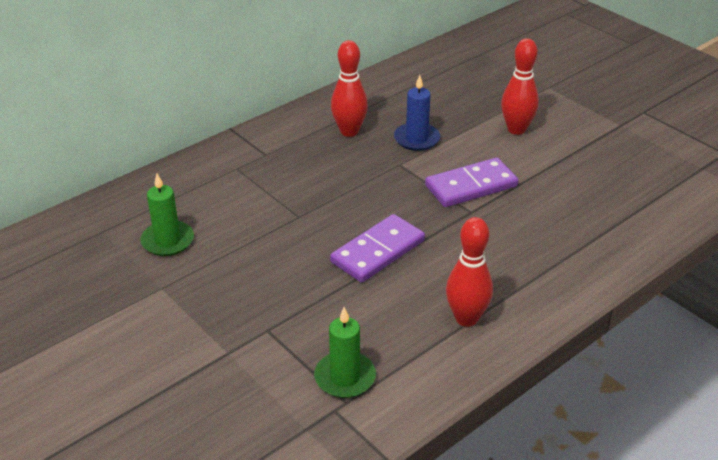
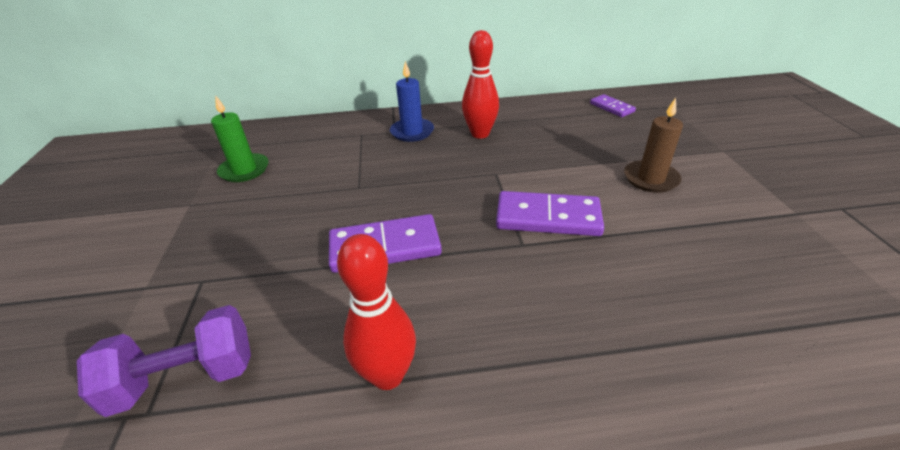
camera: 35 degrees right, 0 degrees up
(345, 377) = (186, 378): green candle -> purple dumbbell
(416, 139) = (534, 157): blue candle -> blue candle (412, 132)
(437, 68) = (611, 108): none -> purple domino
(516, 129) = (650, 179): red bowling pin -> brown candle

